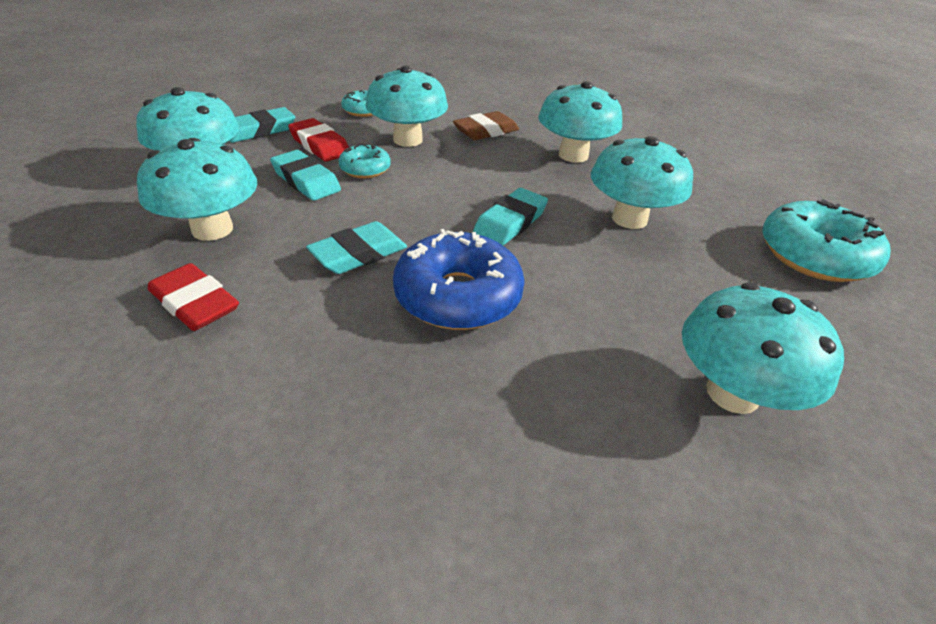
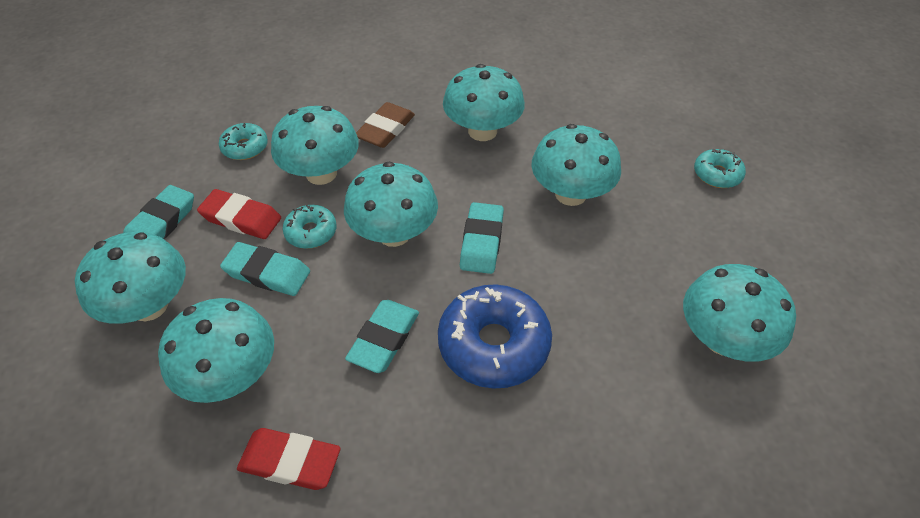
camera: 25 degrees left, 10 degrees up
(434, 191) = (394, 233): none -> turquoise mushroom
(814, 256) = (717, 174): turquoise donut -> turquoise donut, size x0.53

